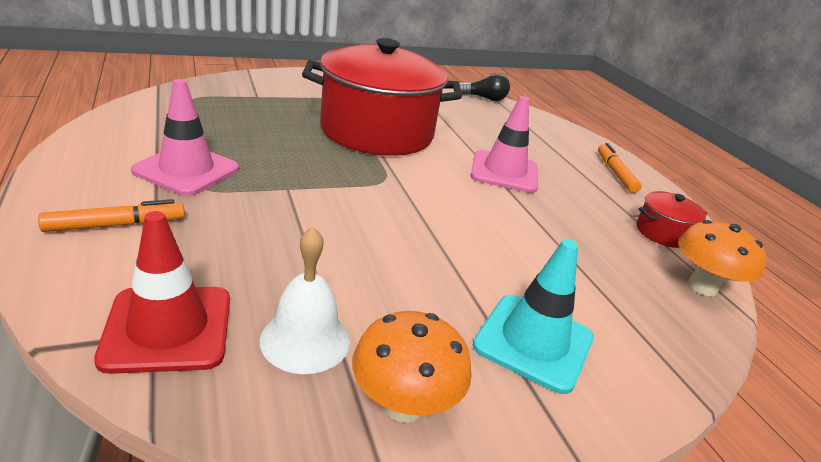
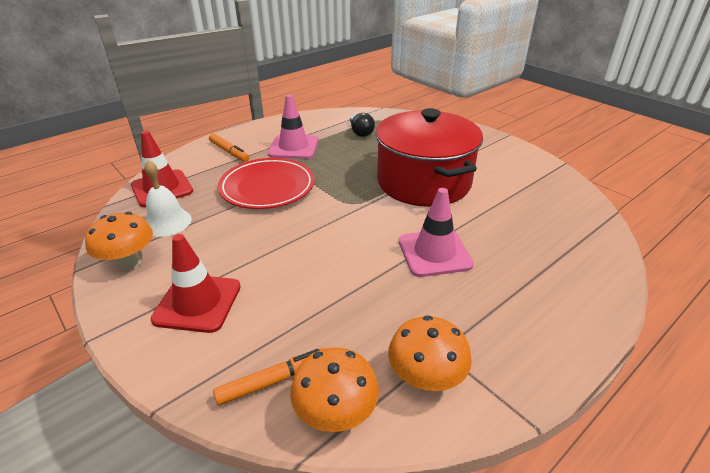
camera: 75 degrees right, 5 degrees up
(287, 221) = (267, 187): none -> red plate
(484, 98) = (594, 213): black light bulb -> black light bulb (360, 132)
(533, 342) = (197, 303): turquoise traffic cone -> red traffic cone
(615, 173) = (538, 331): orange marker -> orange marker (273, 381)
(662, 233) = (425, 379): red pot -> orange mushroom

